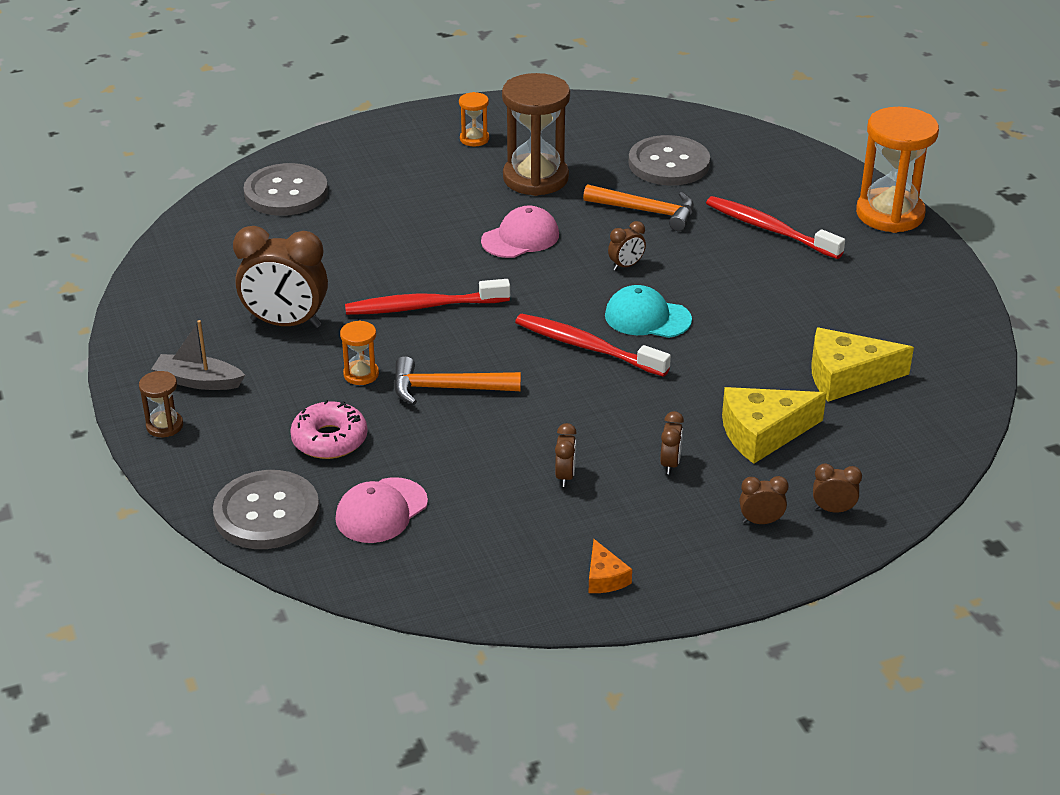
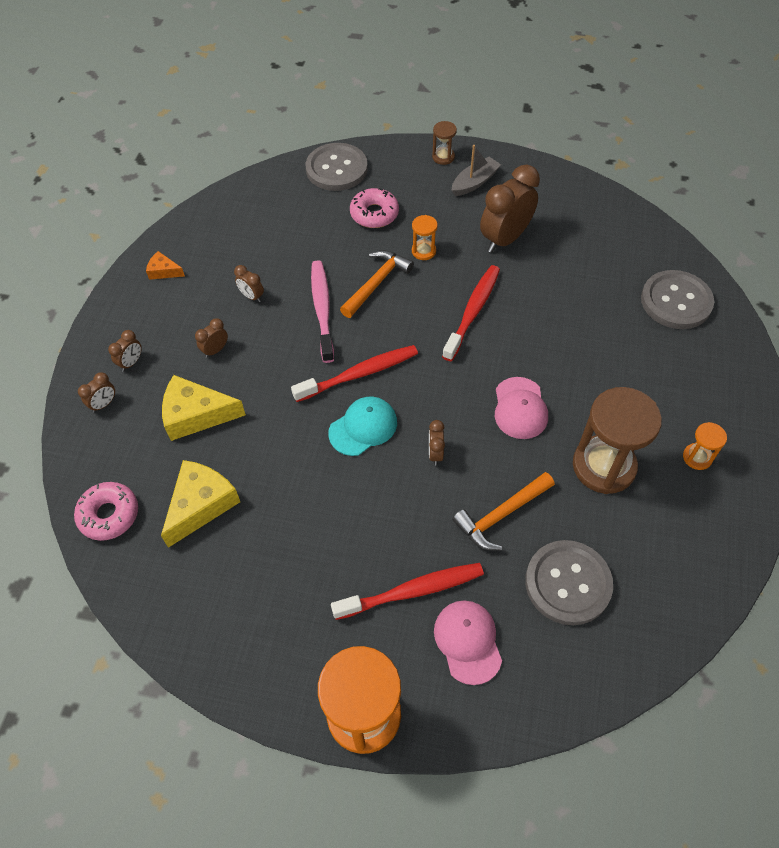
camera: 125 degrees right, 20 degrees up
(381, 511) = (297, 210): pink cap -> pink cap (468, 641)
(528, 411) = (322, 309): none -> pink toothbrush
(670, 464) = (215, 350): brown clock -> brown clock turned 90 degrees clockwise
(763, 433) = (196, 414): yellow cheese -> yellow cheese turned 105 degrees counterclockwise
(931, 429) = (109, 515): none -> pink donut

